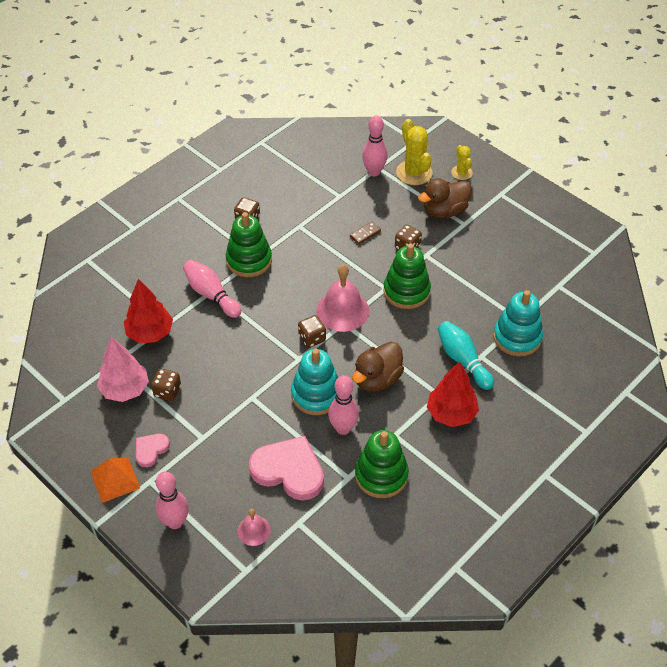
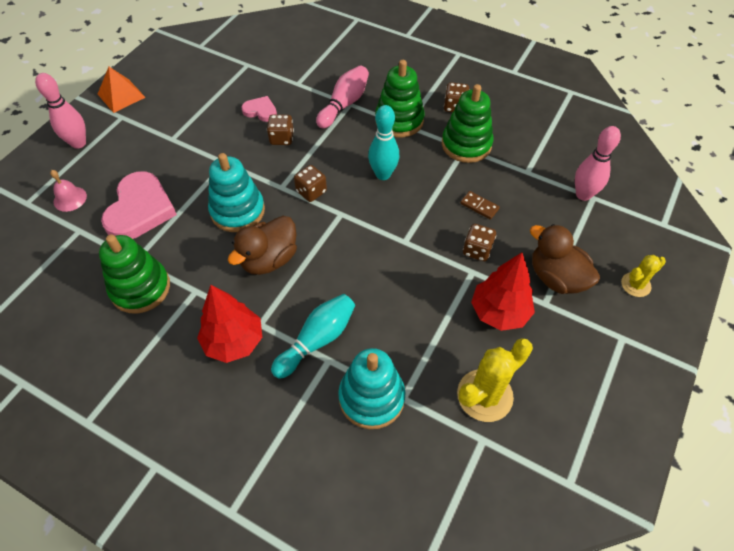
camera: 75 degrees right, 5 degrees up
(125, 389) = (217, 77): pink tree -> none
(150, 333) = (284, 76): red tree -> red tree (499, 312)
(151, 450) = (154, 109): pink heart -> pink heart (260, 111)
(167, 391) = (220, 104): brown dice -> brown dice (281, 138)
(309, 285) = (383, 174): none -> turquoise bowling pin
(342, 310) = (357, 209): pink bell -> none
(343, 428) = (197, 242): pink bowling pin -> none
(377, 379) = (269, 259): brown duck -> brown duck turned 75 degrees counterclockwise
(406, 291) = (406, 262): green stacking toy -> green stacking toy (466, 144)
(414, 173) = (605, 234): yellow cactus -> yellow cactus (484, 395)

